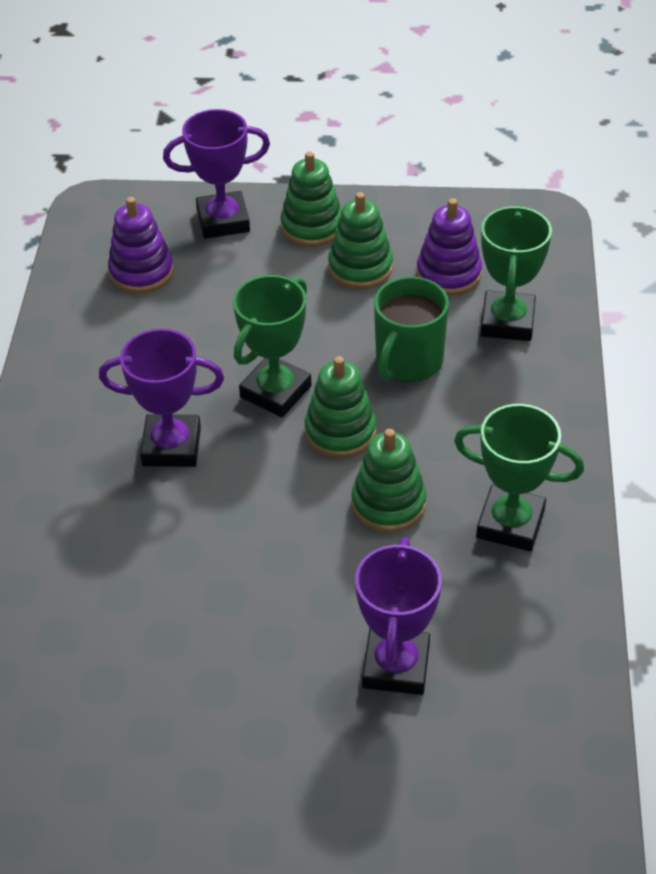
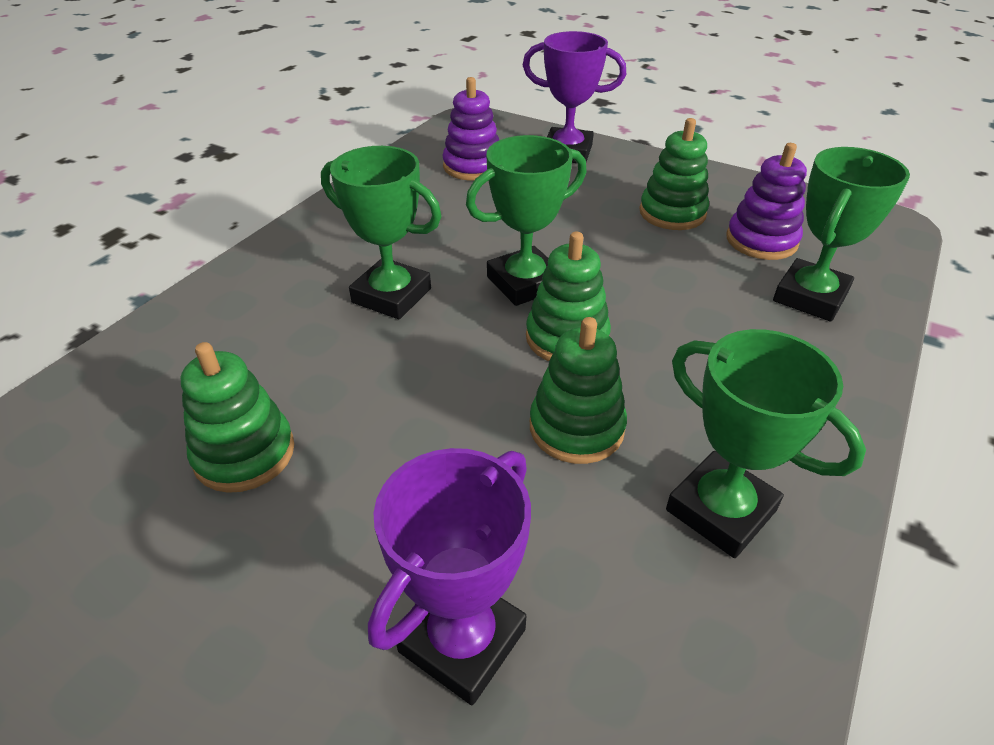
camera: 25 degrees right, 5 degrees down
(171, 446) = (392, 295): purple trophy -> green trophy
(312, 226) = (644, 174): green stacking toy -> green stacking toy (244, 453)
(408, 361) = (679, 299): green mug -> none

